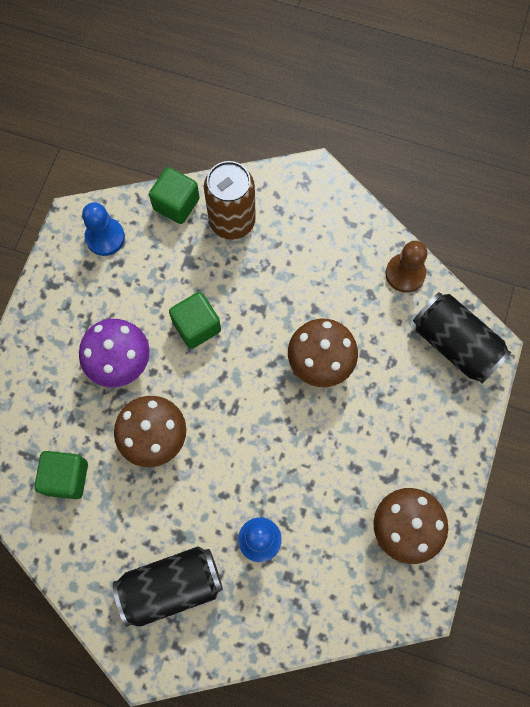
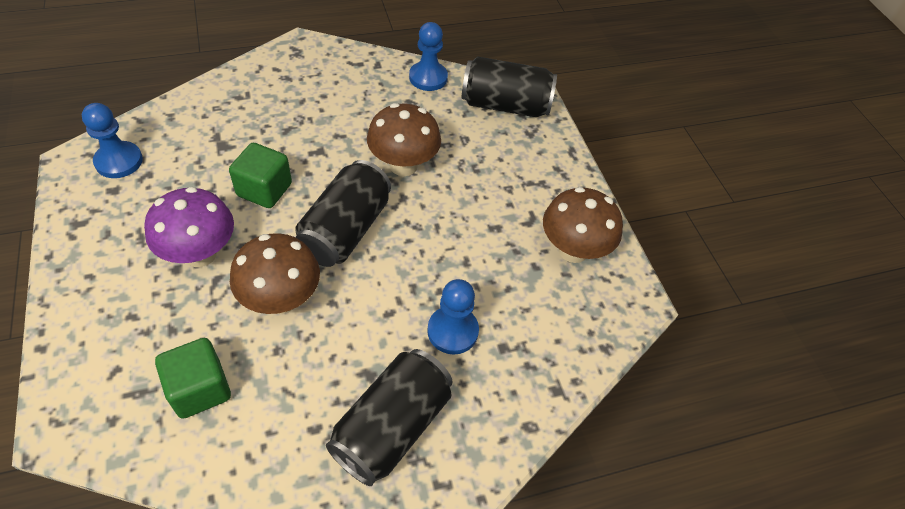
camera: 40 degrees left, 20 degrees down
(176, 204) = (181, 109): green cube -> none
(232, 221) = (246, 101): brown can -> none
(236, 401) = (346, 230): none -> black can
(405, 274) = (428, 78): brown pawn -> blue pawn

